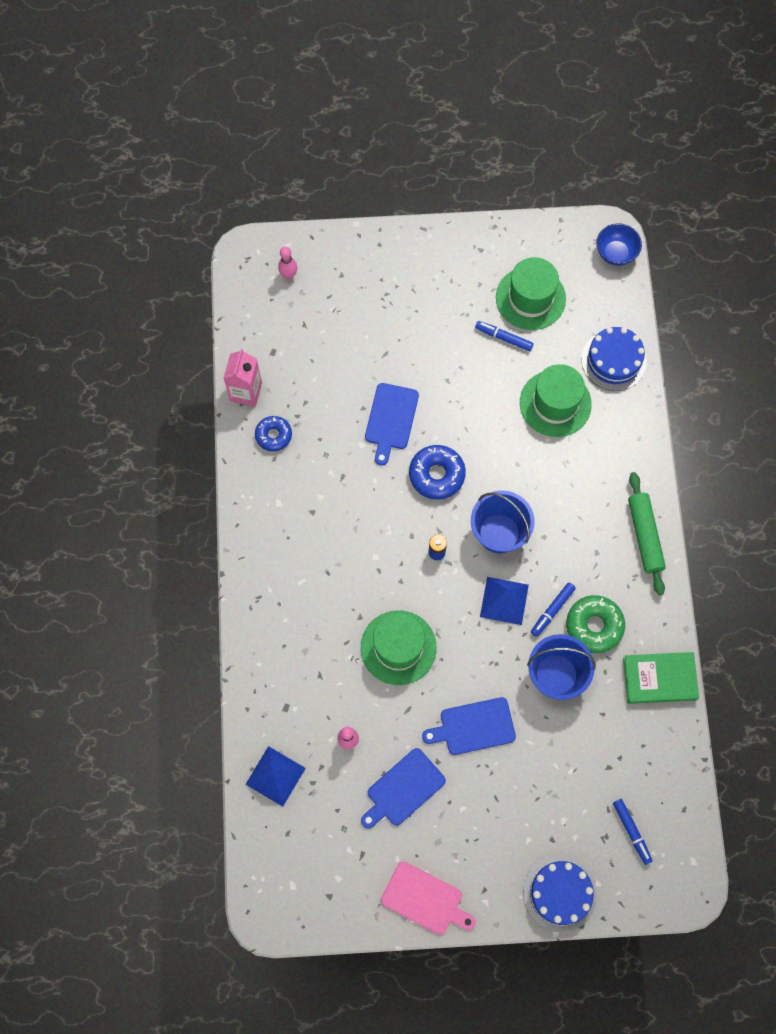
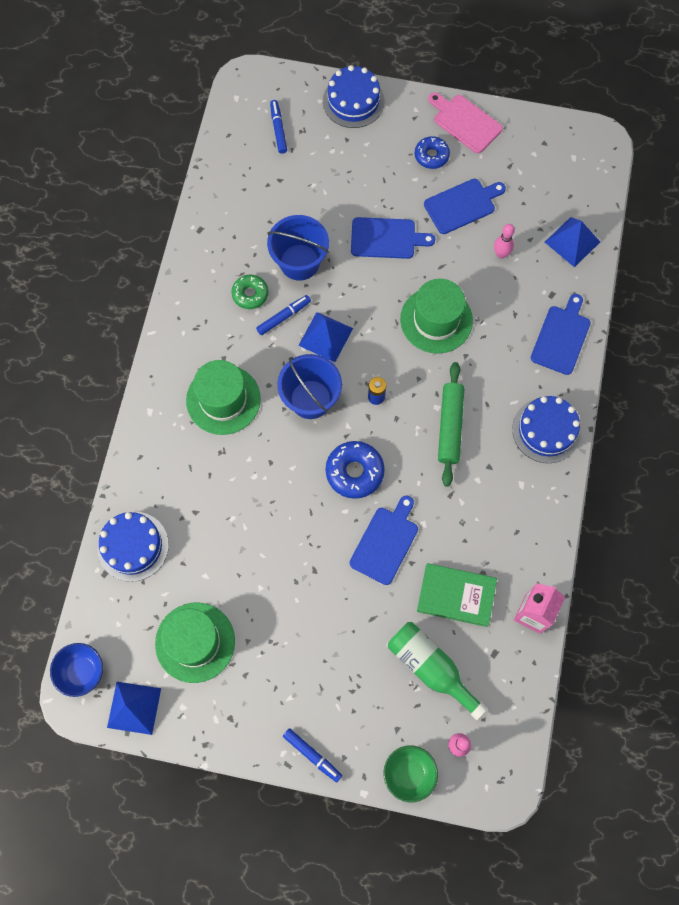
camera: 165 degrees left, 0 degrees up
(264, 561) = (546, 430): none -> blue cake
(267, 662) = (561, 337): none -> blue cutting board
(273, 435) = (512, 557): blue donut -> blue donut (431, 156)
(323, 246) = (409, 773): none -> green bowl
(324, 327) = (431, 668): none -> green bottle
(503, 338) = (239, 603): blue marker -> blue marker (312, 755)
(555, 403) = (210, 515): green hat -> green hat (223, 399)
(562, 238) = (134, 707): none -> blue pyramid
(594, 626) = (250, 294): green donut -> green donut, size x0.66
(645, 536) = (172, 362): green rolling pin -> green rolling pin (450, 426)
(659, 679) = (209, 237): green book -> green book (456, 595)

